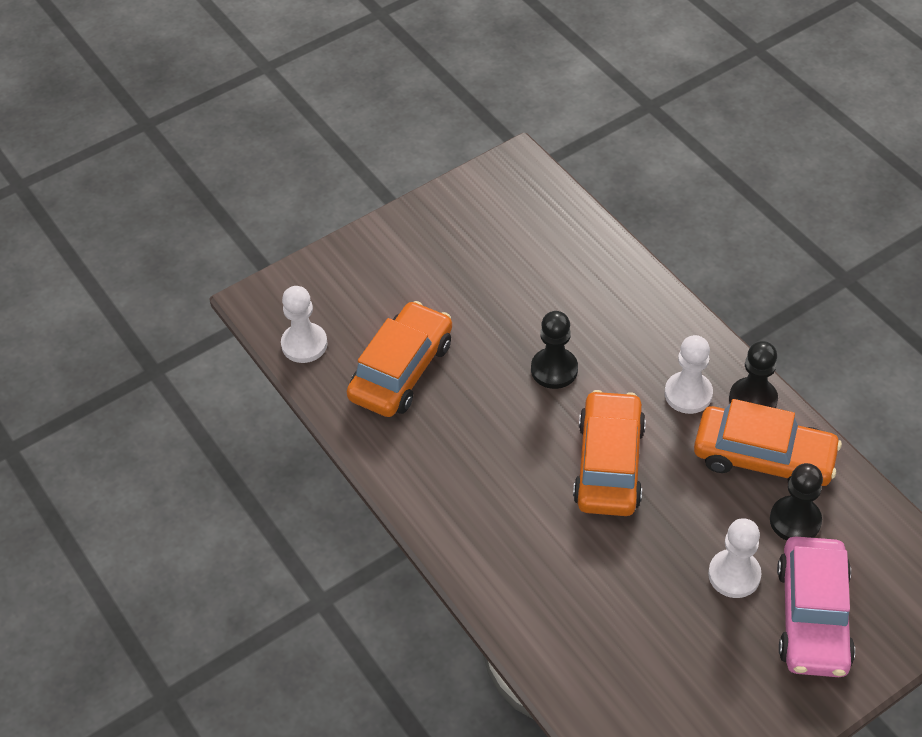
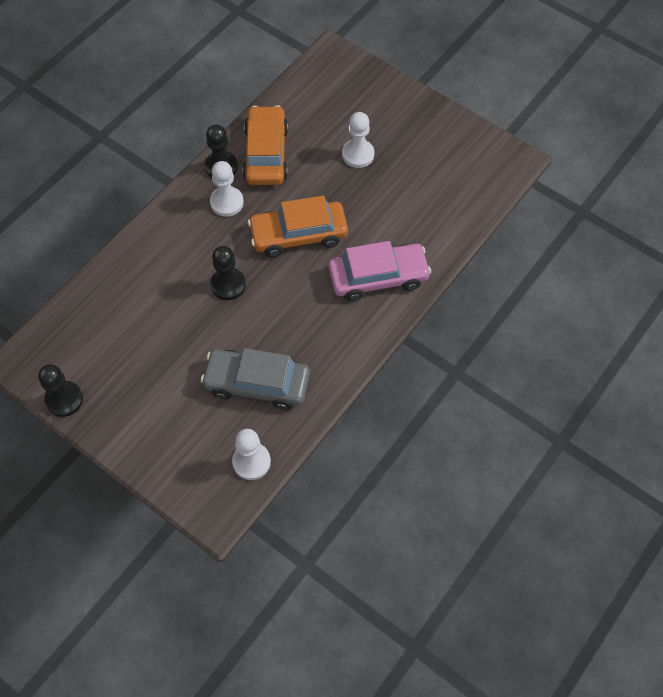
camera: 110 degrees left, 10 degrees up
(401, 370) = (257, 383): orange car -> grey car
(795, 520) = (308, 131): black pawn -> black pawn (64, 399)
(812, 616) = (371, 114): pink car -> pink car (378, 277)

